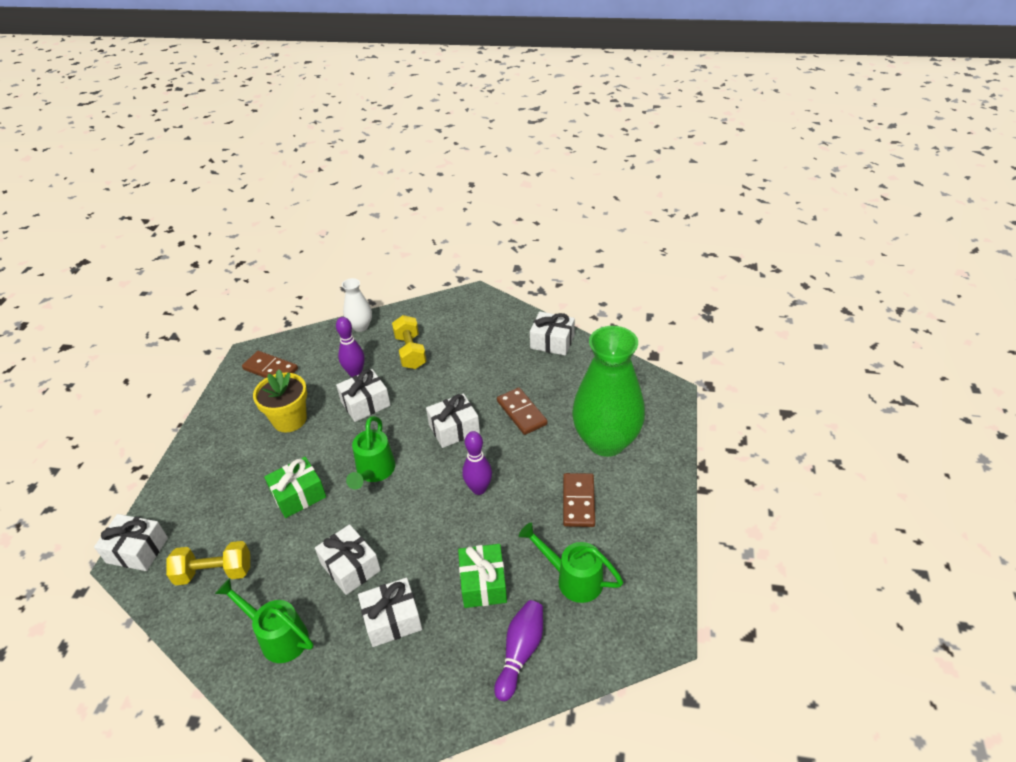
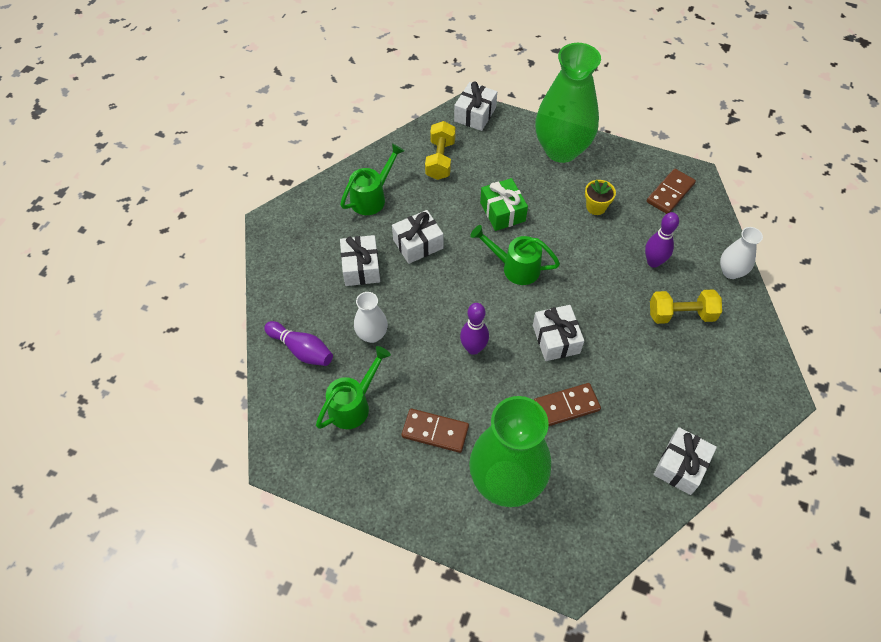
camera: 100 degrees right, 15 degrees up
(206, 457) = (561, 150): none -> green vase
(289, 420) = (596, 207): yellow flower pot -> yellow flower pot, size x0.62
(365, 403) = (606, 267): white gift -> none
(483, 583) = (372, 334): green gift -> white vase

